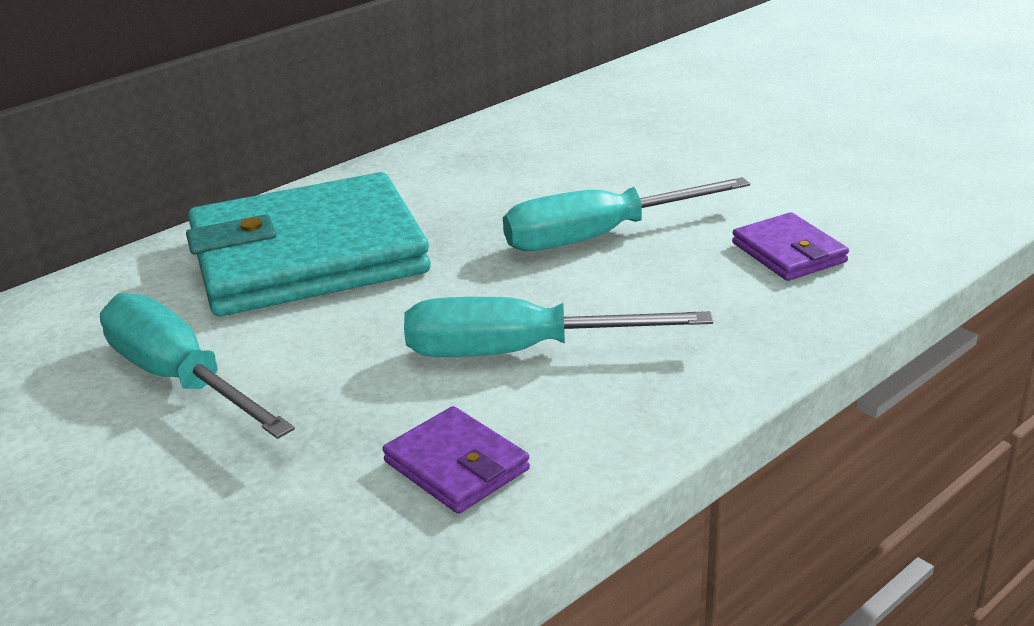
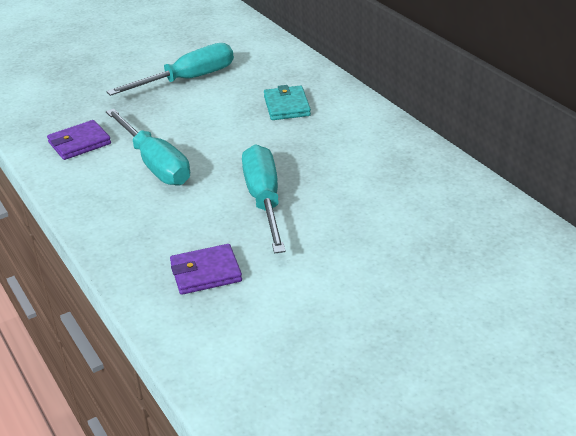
camera: 100 degrees right, 5 degrees up
(308, 256) = (287, 106): turquoise wallet -> turquoise wallet, size x0.42
(519, 351) = (155, 164): turquoise screwdriver -> turquoise screwdriver turned 135 degrees clockwise

